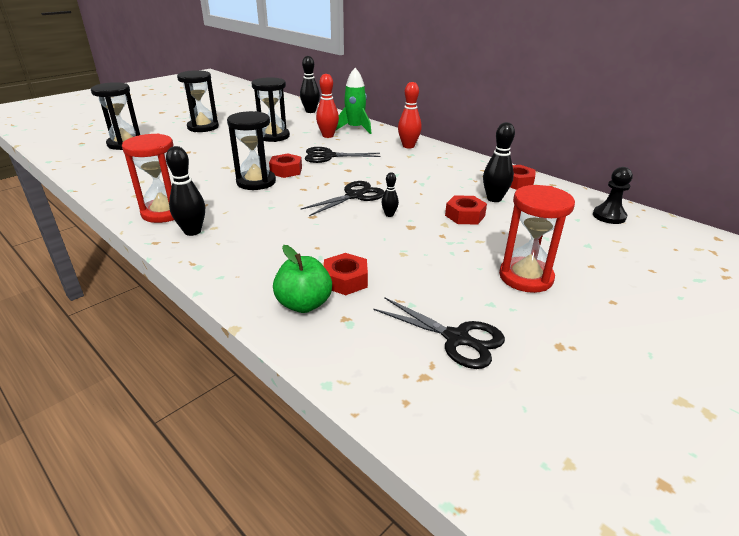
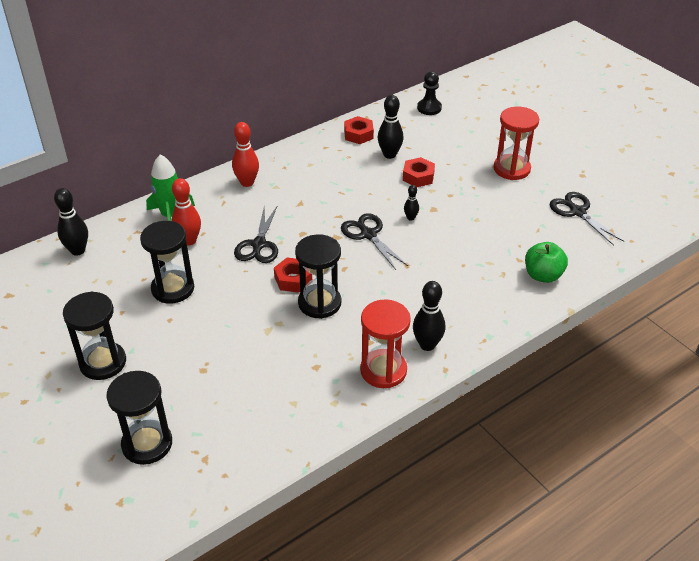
camera: 80 degrees left, 10 degrees up
(345, 280) = (513, 253): red nut -> none
(456, 338) = (577, 212): black scissors -> black scissors turned 75 degrees counterclockwise

